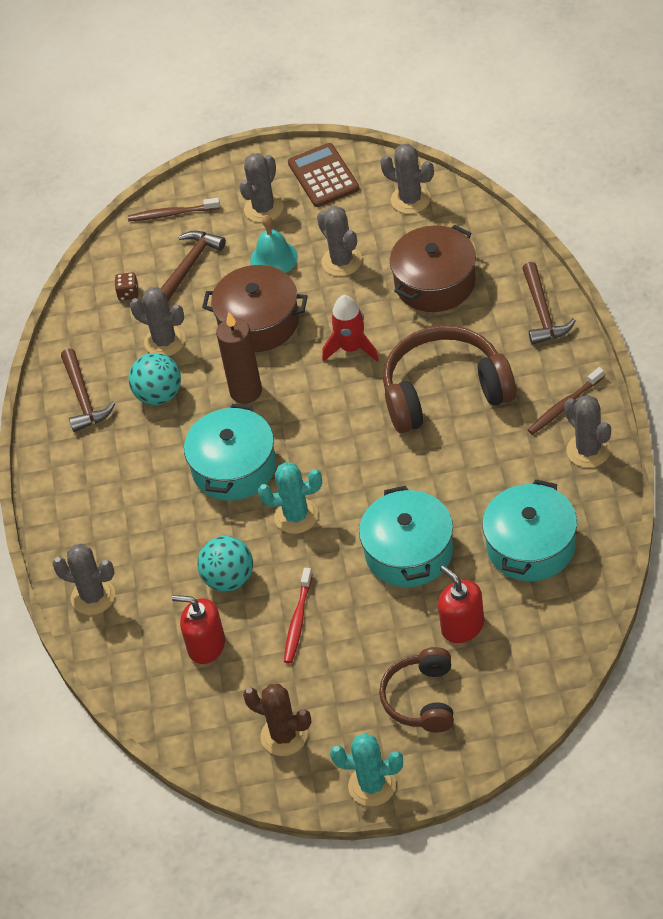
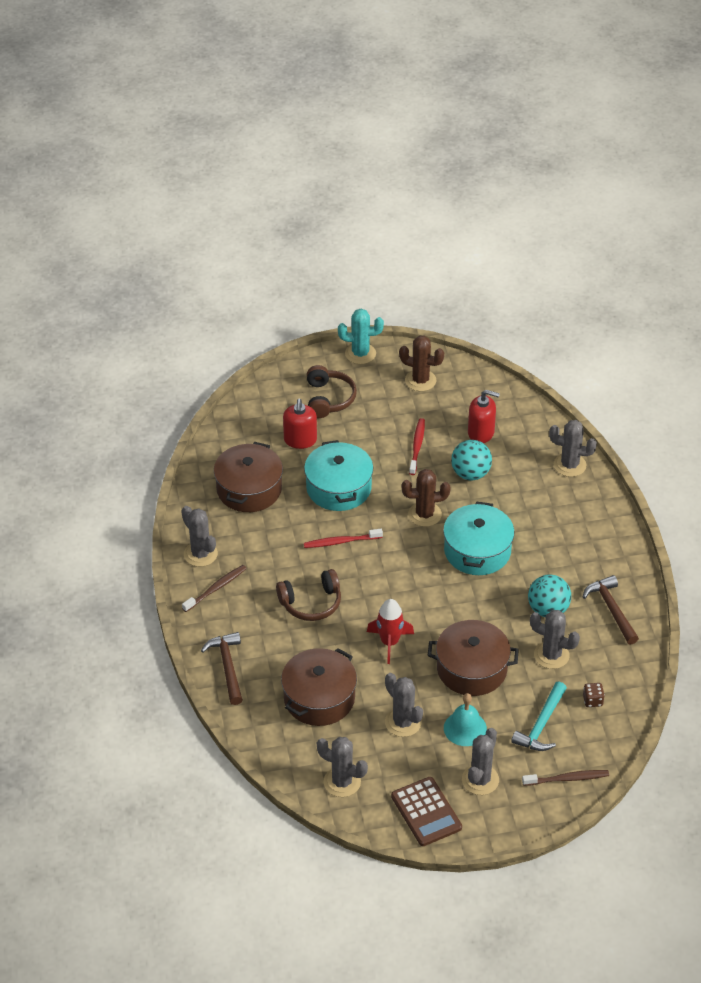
camera: 170 degrees right, 5 degrees down
(189, 266) = (541, 725): brown hammer -> turquoise hammer
(246, 391) = (475, 610): brown candle -> none
(296, 516) = (424, 514): turquoise cactus -> brown cactus
(407, 474) = (341, 542): none -> red toothbrush
(445, 392) = (311, 603): brown headphones -> brown headphones, size x0.61
(462, 626) = (300, 440): red soap dispenser -> red soap dispenser turned 45 degrees clockwise
(531, 546) = (249, 489): turquoise pot -> brown pot

